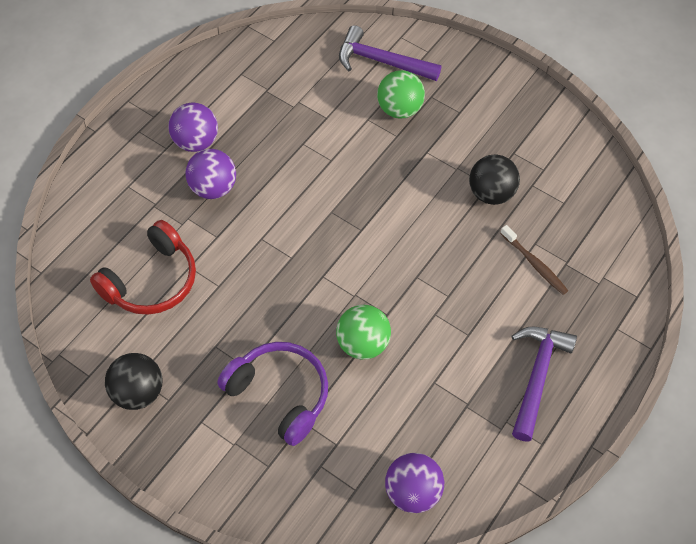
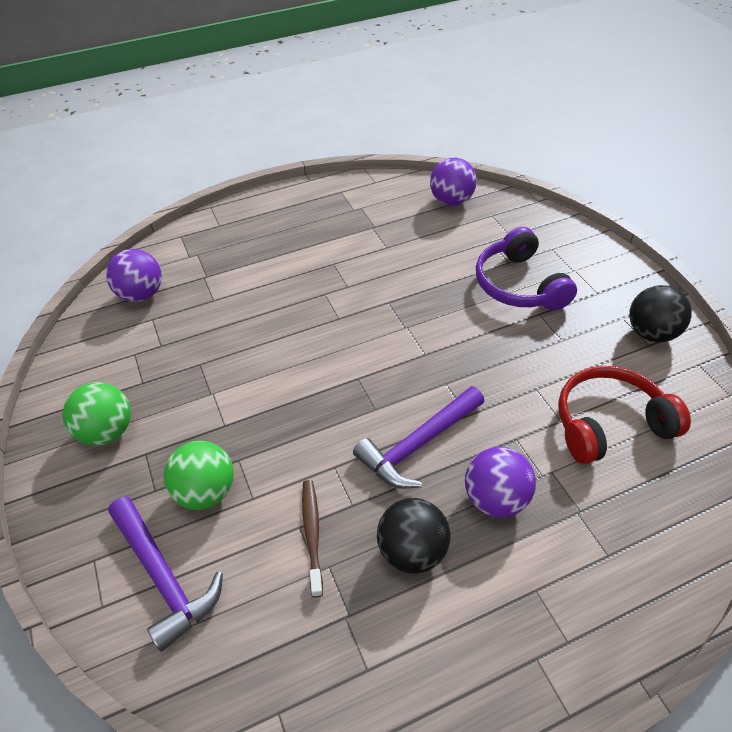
camera: 145 degrees left, 10 degrees down
(195, 142) = (490, 578): purple ball -> purple ball (141, 294)
(362, 344) = (425, 290): green ball -> green ball (107, 431)
(490, 193) = (205, 355): black ball -> black ball (412, 551)
(534, 264) = (231, 285): brown toothbrush -> brown toothbrush (312, 534)
(537, 377) = (307, 222): purple hammer -> purple hammer (418, 444)

